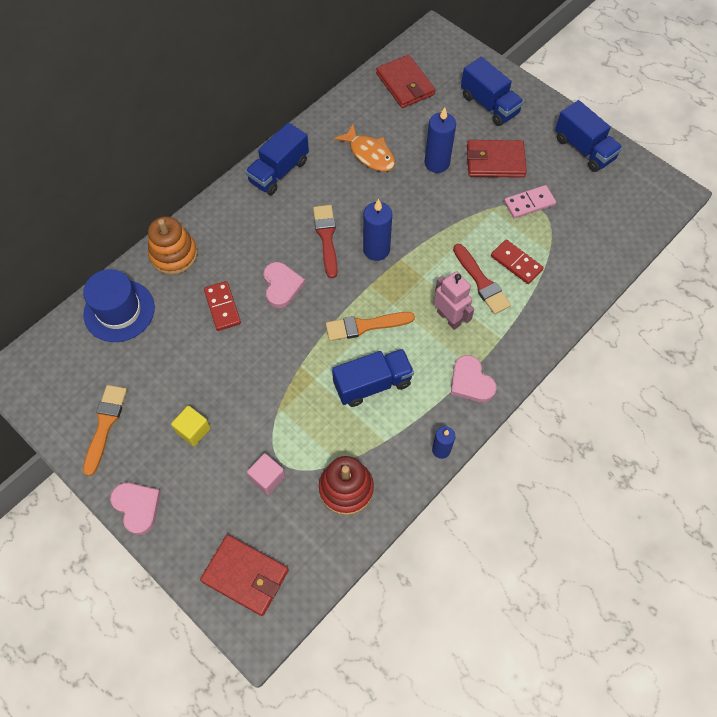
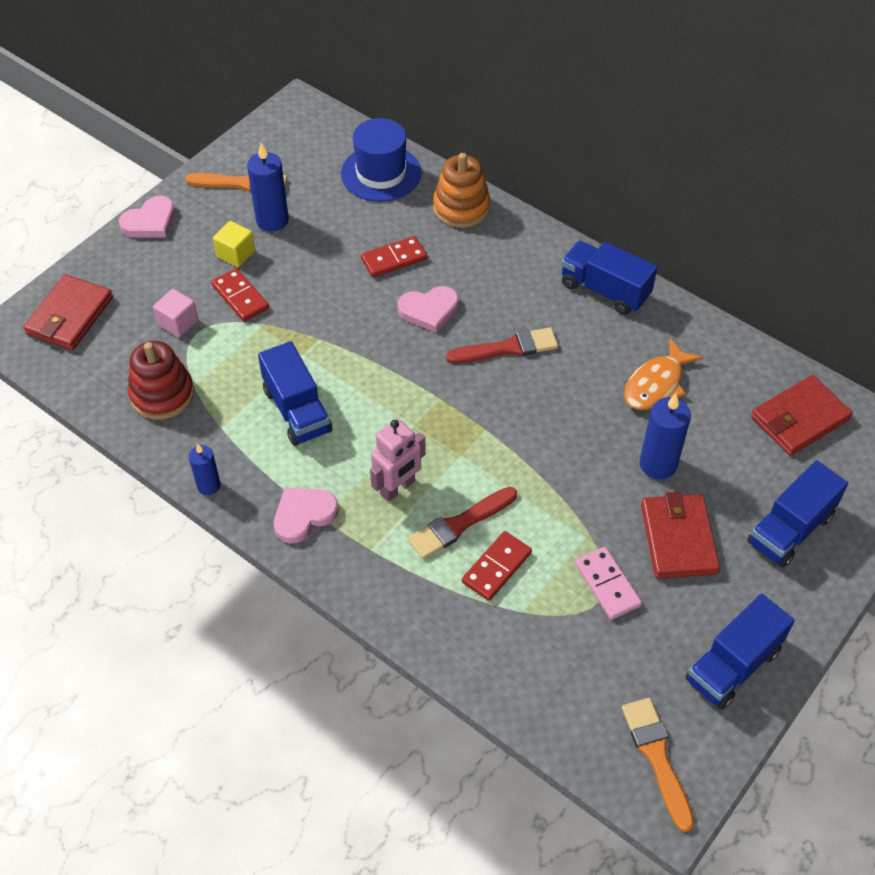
camera: 85 degrees right, 10 degrees down
(245, 426) = (240, 297): none -> red domino
(365, 326) = (379, 398): orange brush -> orange brush (657, 758)
(376, 250) = (496, 402): blue candle -> blue candle (272, 220)

